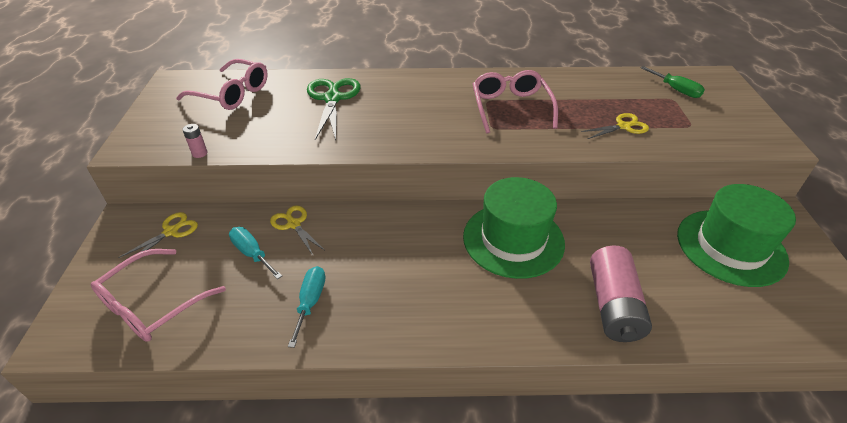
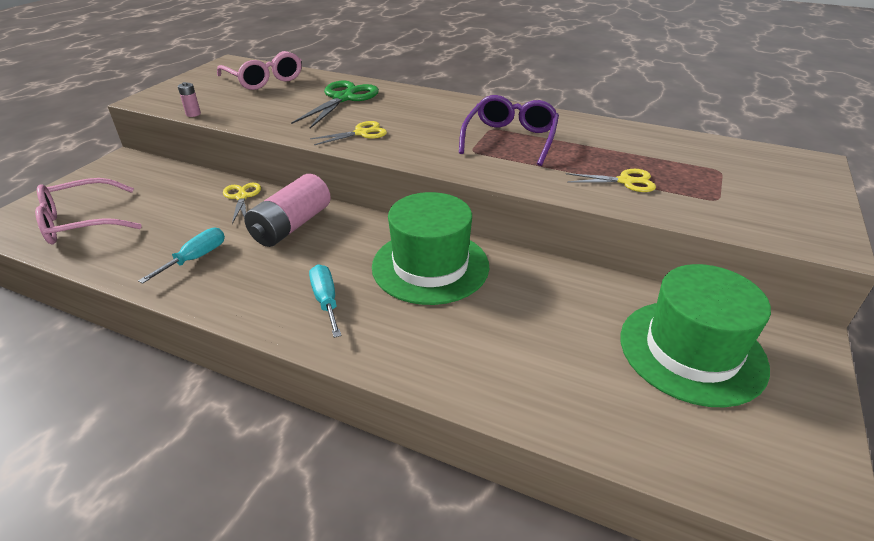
camera: 25 degrees right, 5 degrees down
(171, 231) = (146, 176): yellow scissors -> yellow scissors (361, 133)
(252, 254) = (187, 209): turquoise screwdriver -> turquoise screwdriver (326, 301)
(510, 107) = (510, 139): pink glasses -> purple glasses
(613, 305) = (481, 358): pink battery -> pink battery (291, 225)
(676, 90) = (734, 163): green screwdriver -> none

